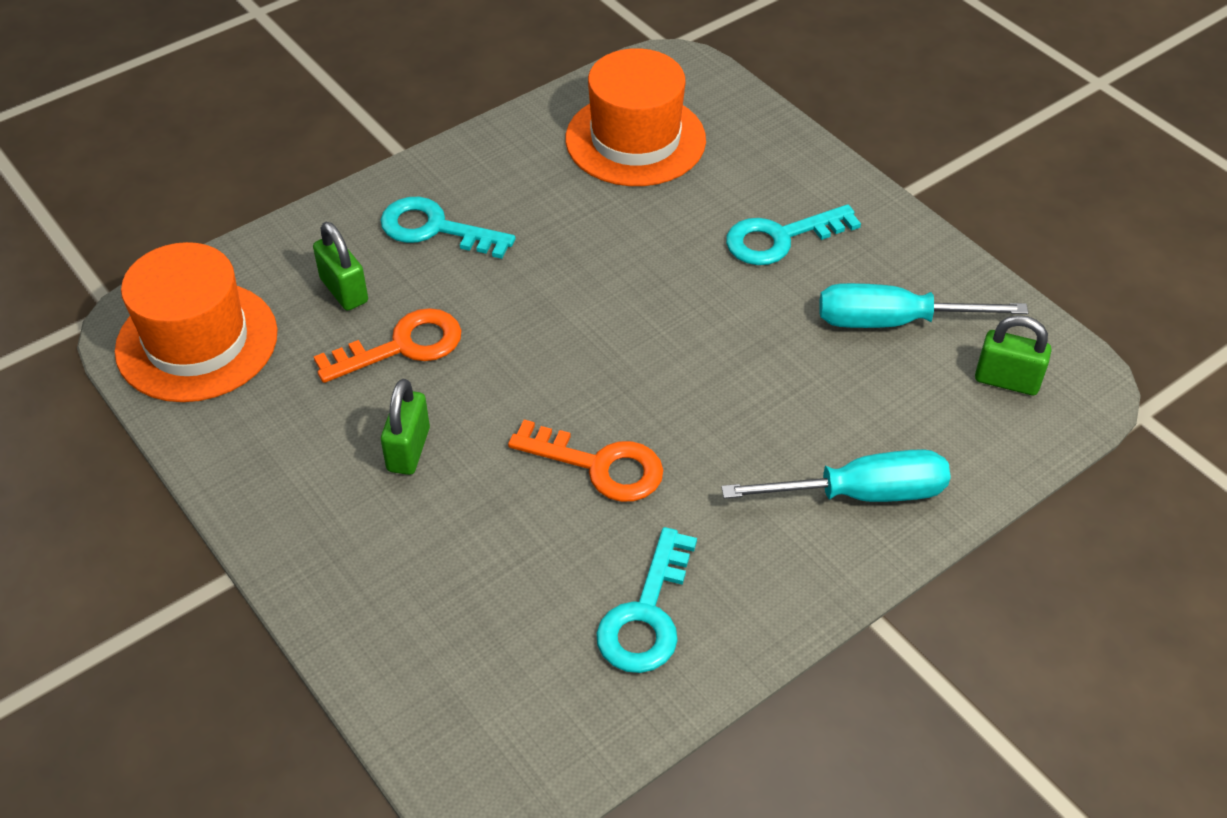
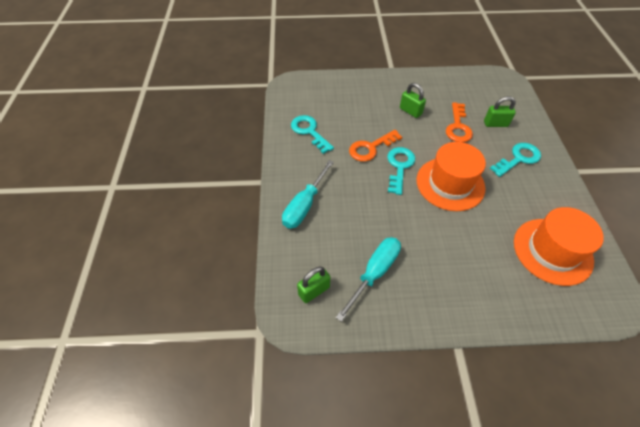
camera: 125 degrees right, 5 degrees up
(197, 341) = (489, 86): orange hat -> orange hat (450, 184)
(780, 238) = (451, 265): turquoise key -> turquoise key (399, 166)

